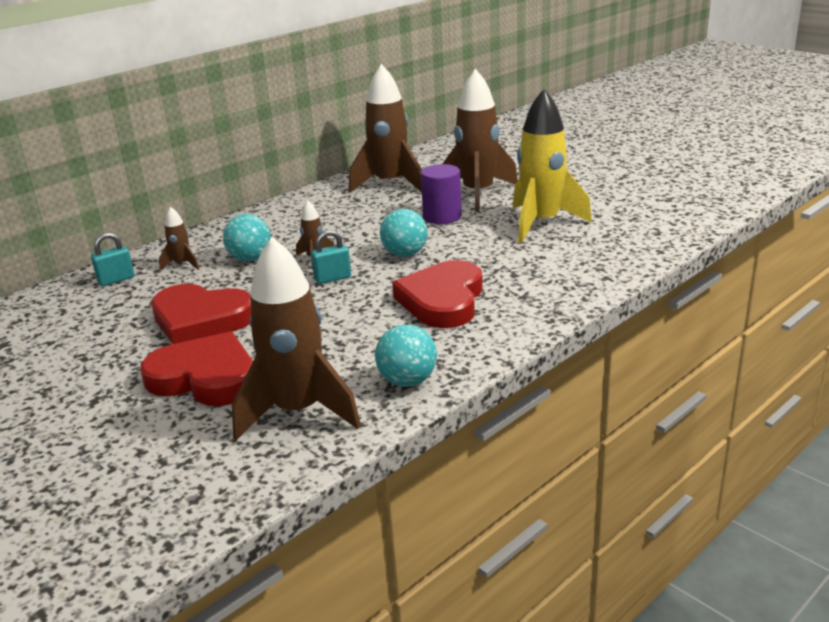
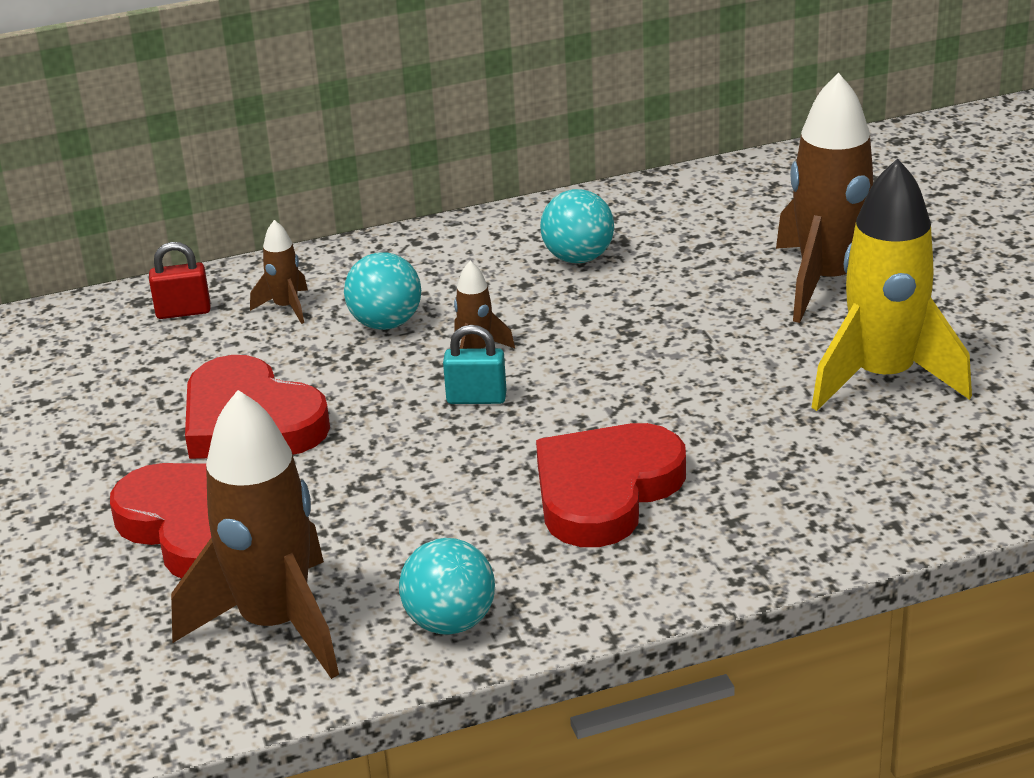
camera: 25 degrees right, 5 degrees up
(116, 280) = (183, 311): turquoise padlock -> red padlock
(390, 184) = (700, 220): brown rocket -> none
(405, 254) = (615, 381): turquoise ball -> turquoise ball (578, 258)
(442, 217) = (731, 317): purple cylinder -> none

